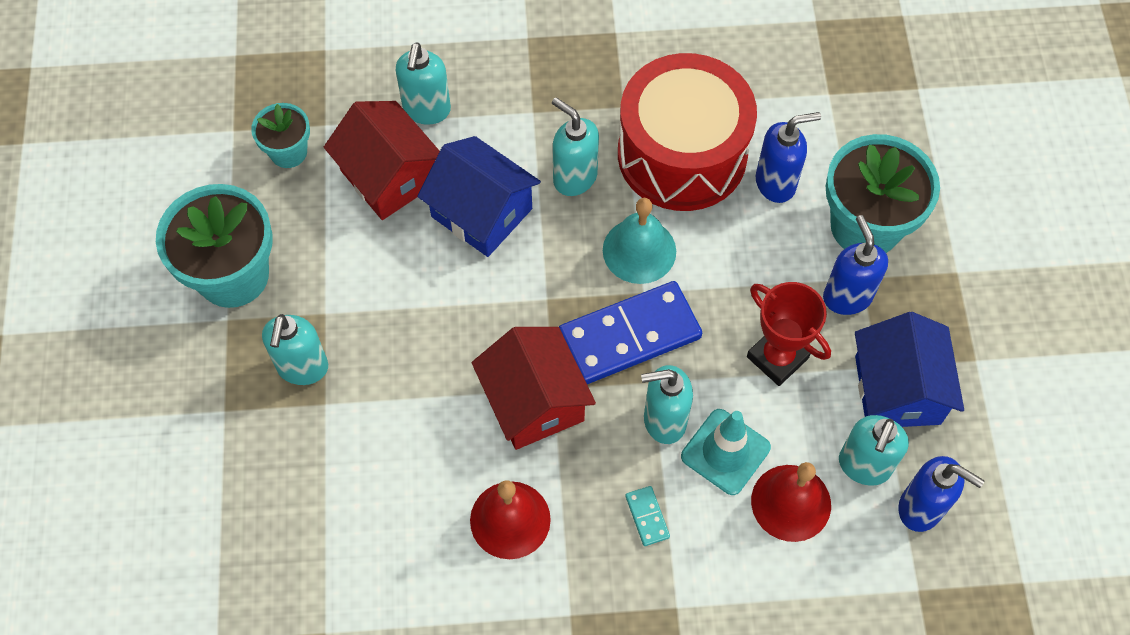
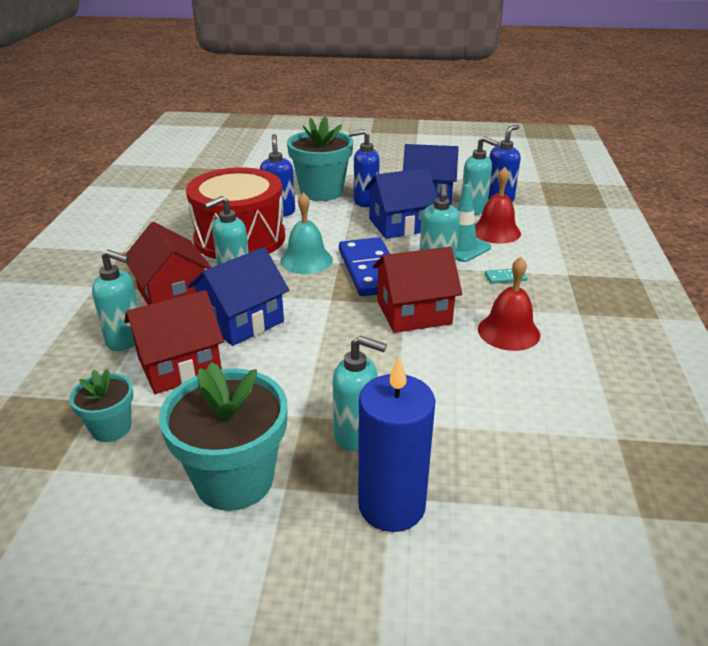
camera: 80 degrees left, 30 degrees down
(213, 413) = (391, 505): none -> blue candle
(523, 124) = (173, 295): none -> red house
(777, 357) = (399, 225): red trophy -> blue house

